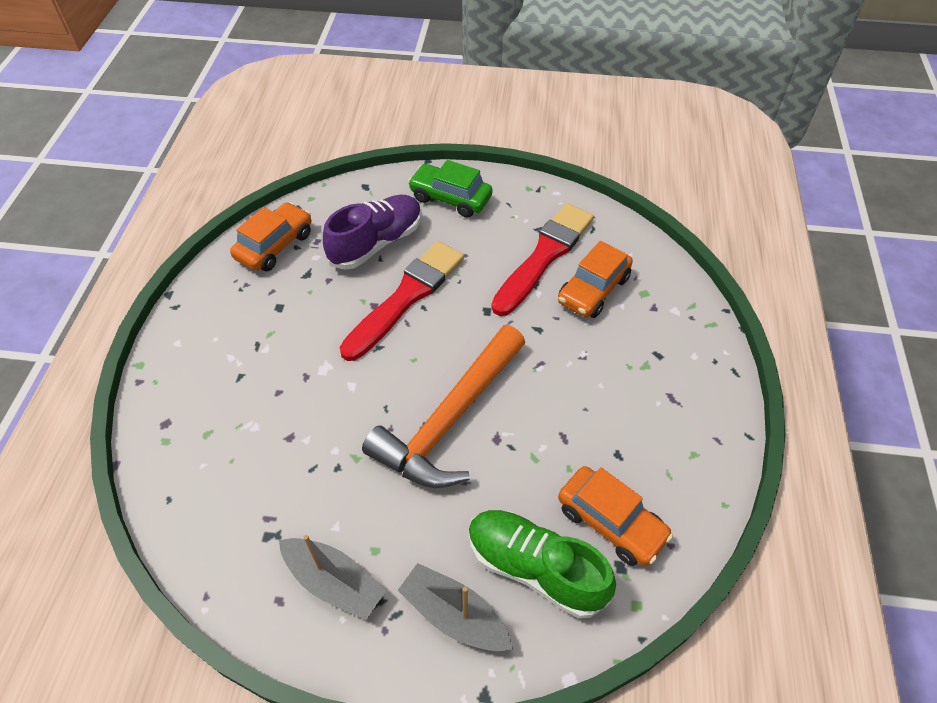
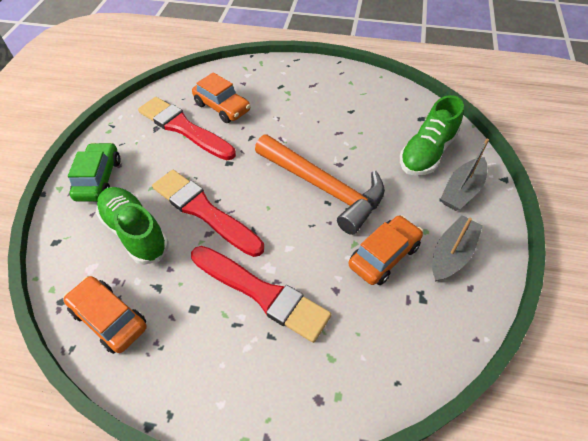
camera: 85 degrees left, 0 degrees up
(291, 364) = (262, 293): none -> red brush
(376, 243) = (135, 232): purple shoe -> green shoe
(450, 198) = (99, 179): green car -> green car turned 150 degrees clockwise
(610, 522) = (395, 119): orange car -> orange car (384, 256)

